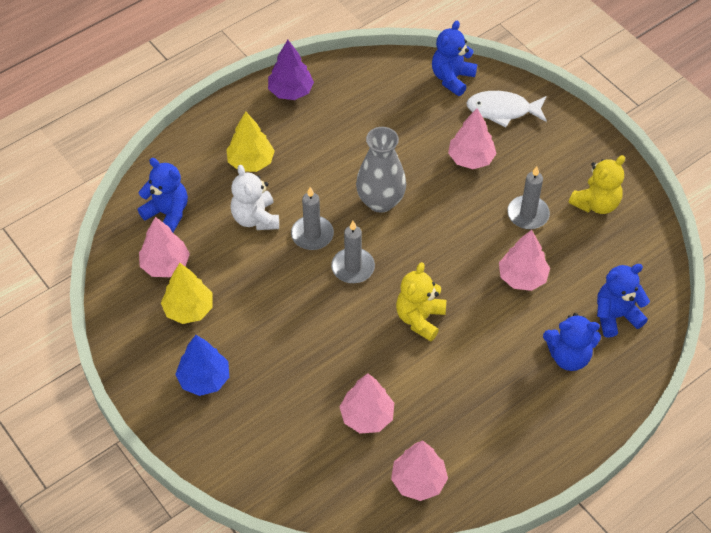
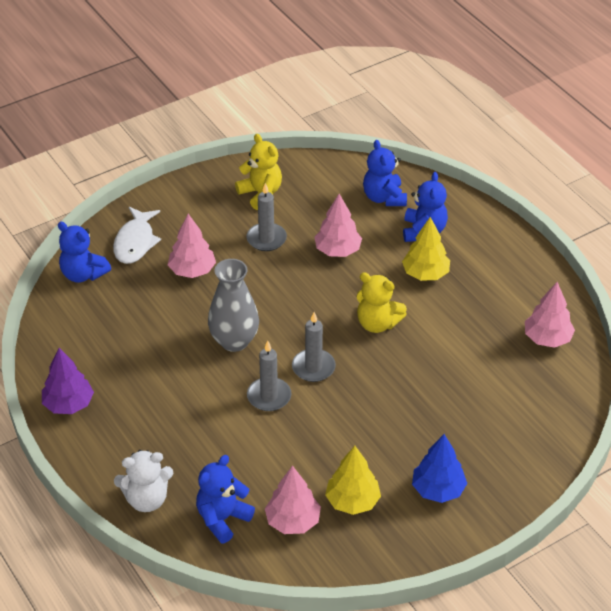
camera: 85 degrees left, 10 degrees down
(251, 162) = (163, 443): yellow tree -> yellow tree (425, 274)
(255, 218) = (241, 441): white teddy bear -> white teddy bear (146, 499)
(367, 416) = (482, 368): pink tree -> none

